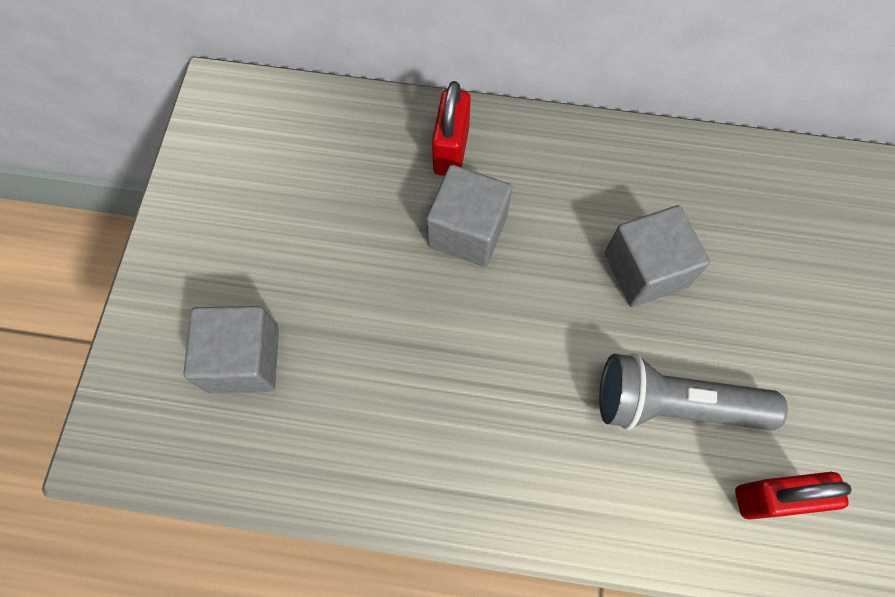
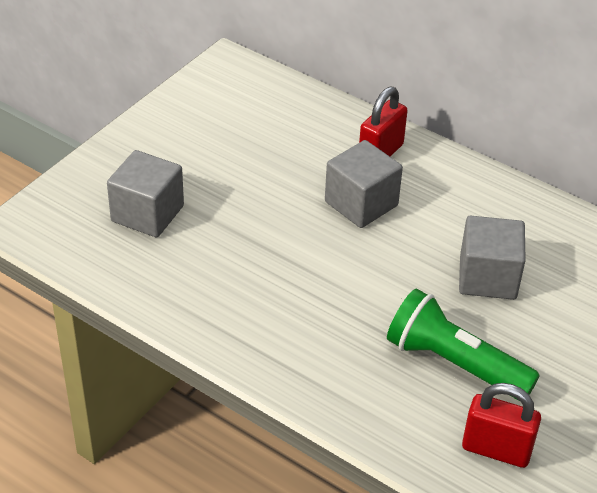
camera: 25 degrees right, 25 degrees down
(673, 404) = (454, 363): grey flashlight -> green flashlight

